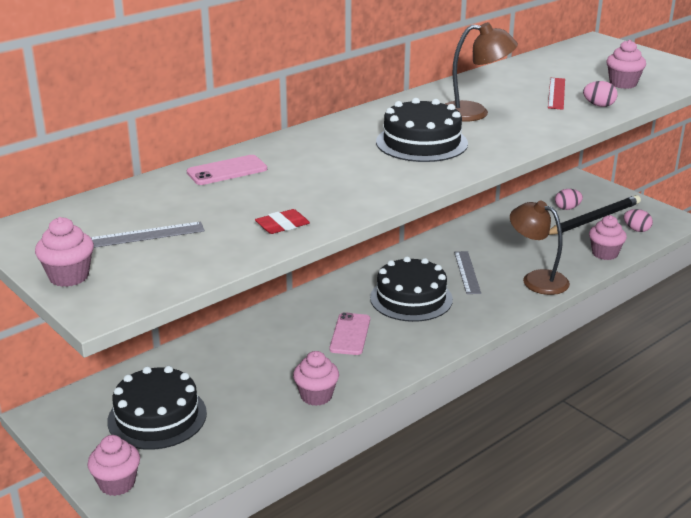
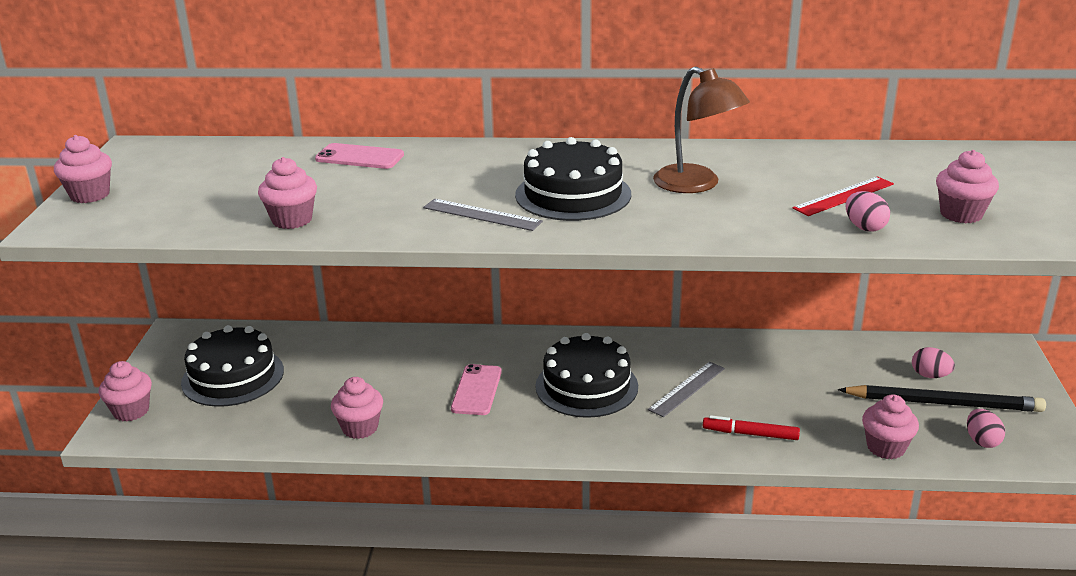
camera: 45 degrees right, 0 degrees up
(146, 235) = (195, 185): grey ruler -> grey ruler (482, 215)
(282, 226) = (292, 220): red eraser -> pink cupcake
(350, 334) = (477, 390): pink phone -> pink phone turned 45 degrees counterclockwise
(537, 279) = (750, 434): brown lamp -> red marker

